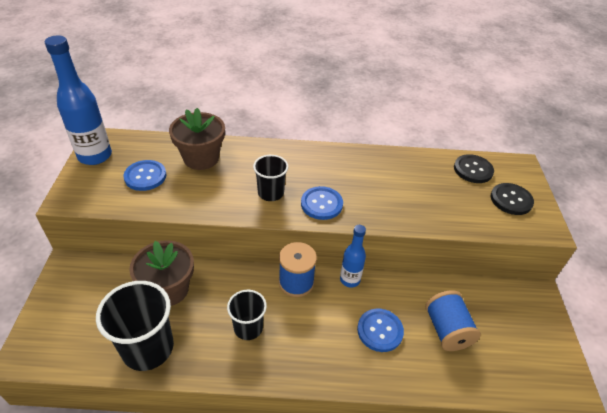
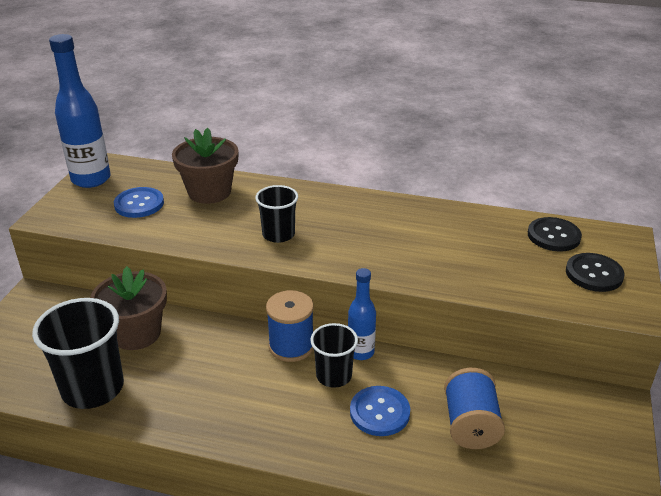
camera: 15 degrees right, 10 degrees down
(248, 328) = (215, 385): black cup -> black cup (334, 376)
(321, 204) = (336, 252): blue button -> none

